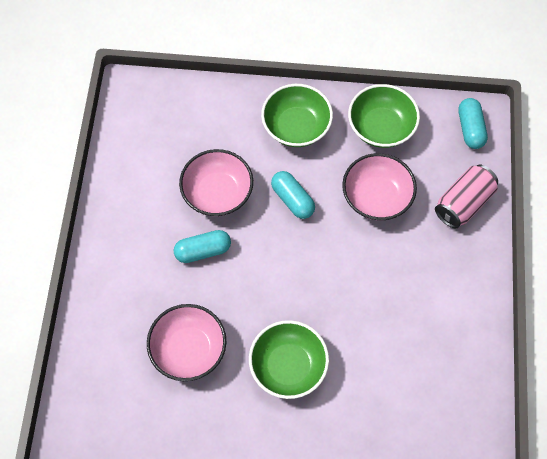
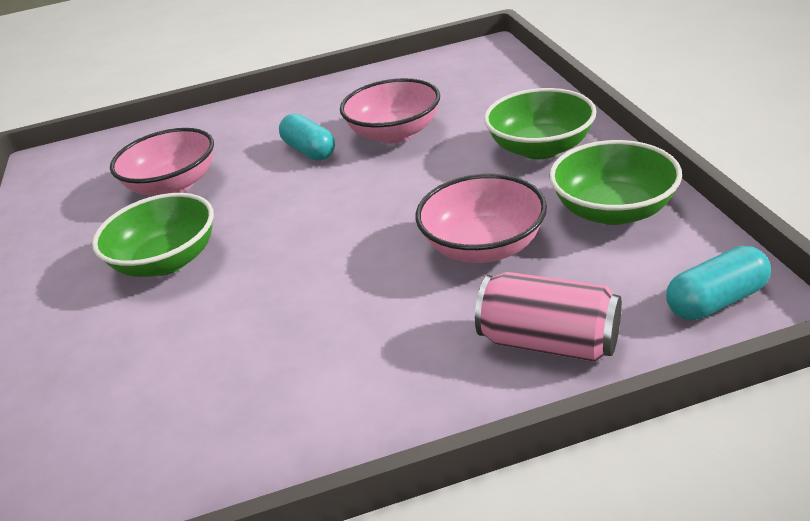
camera: 75 degrees right, 30 degrees down
(292, 199) = (424, 182): turquoise capsule -> none

